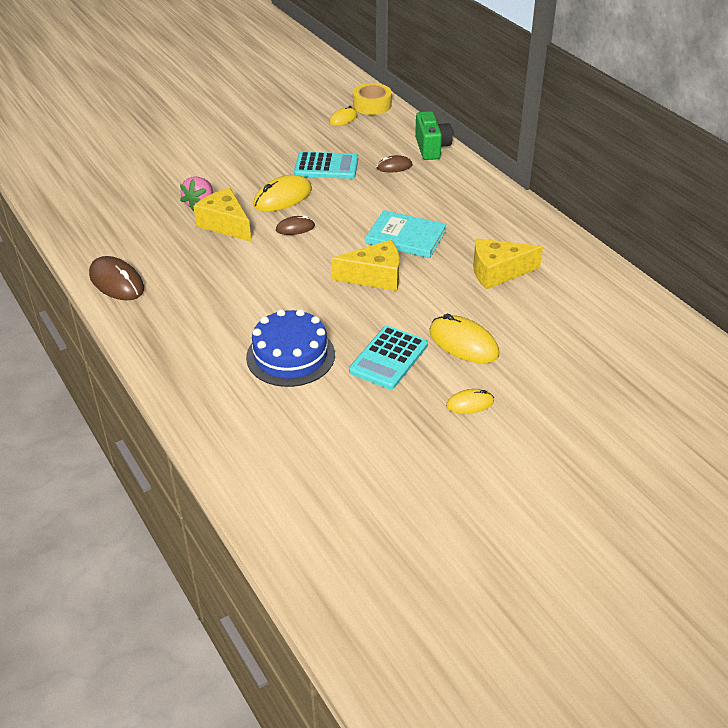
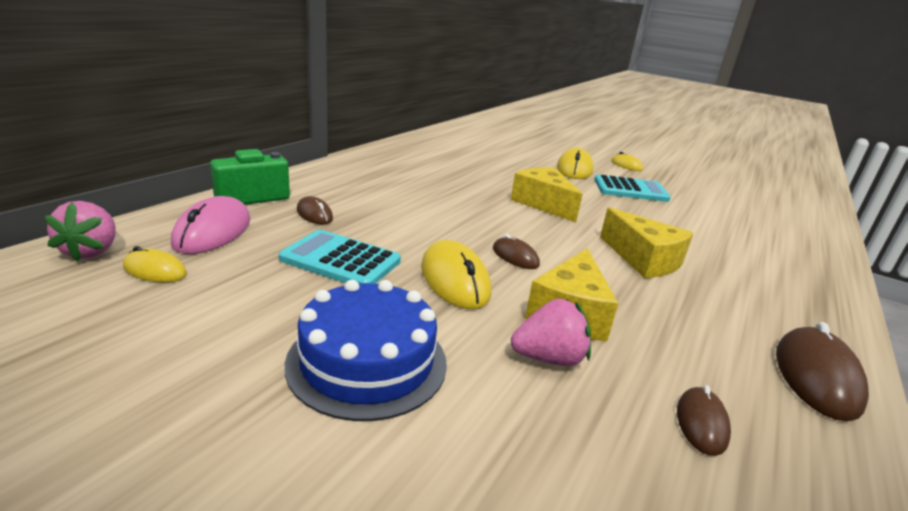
camera: 120 degrees left, 15 degrees down
(132, 227) = (701, 423): none -> brown mouse
(283, 197) = (454, 280): yellow mouse -> yellow mouse turned 45 degrees clockwise
(290, 356) = (696, 225): blue cake -> blue cake (367, 362)
(326, 166) = (341, 260): turquoise calculator -> turquoise calculator turned 45 degrees counterclockwise
(372, 105) = (91, 251): yellow tape -> pink strawberry
(382, 134) = (213, 231): none -> pink mouse
(406, 237) = (463, 196): turquoise book -> none
(498, 272) = (474, 162): yellow cheese -> yellow cheese (643, 259)

